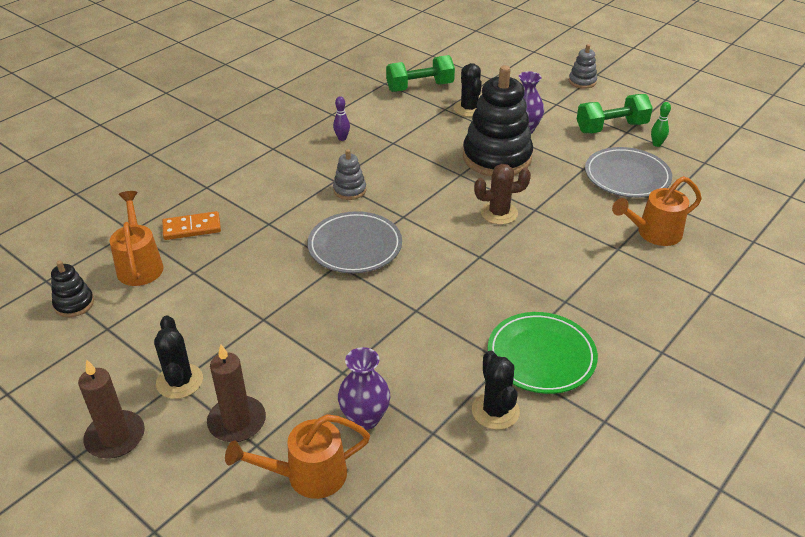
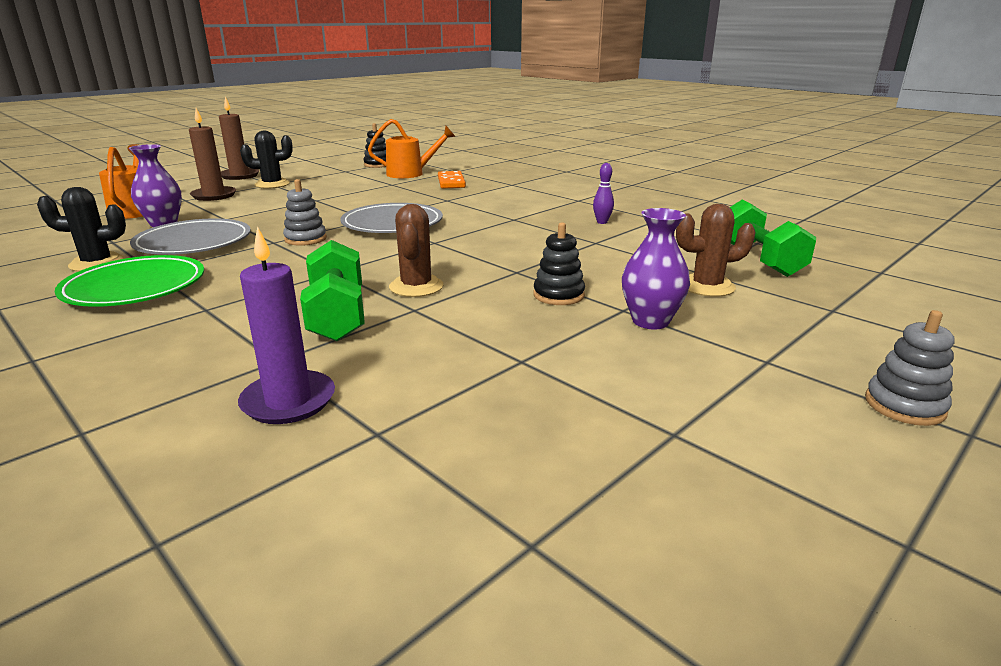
camera: 95 degrees right, 15 degrees down
(349, 190) = (493, 223): grey stacking toy -> grey stacking toy (305, 239)
(469, 109) = (707, 286): black cactus -> brown cactus
(497, 158) = (558, 295): black stacking toy -> black stacking toy, size x0.46
(611, 128) = (686, 414): green dumbbell -> green dumbbell (337, 315)
(627, 176) = (485, 403): grey plate -> grey plate (194, 243)
(653, 233) = (288, 401): orange watering can -> purple candle
(656, 144) = (621, 470): green bowling pin -> none

